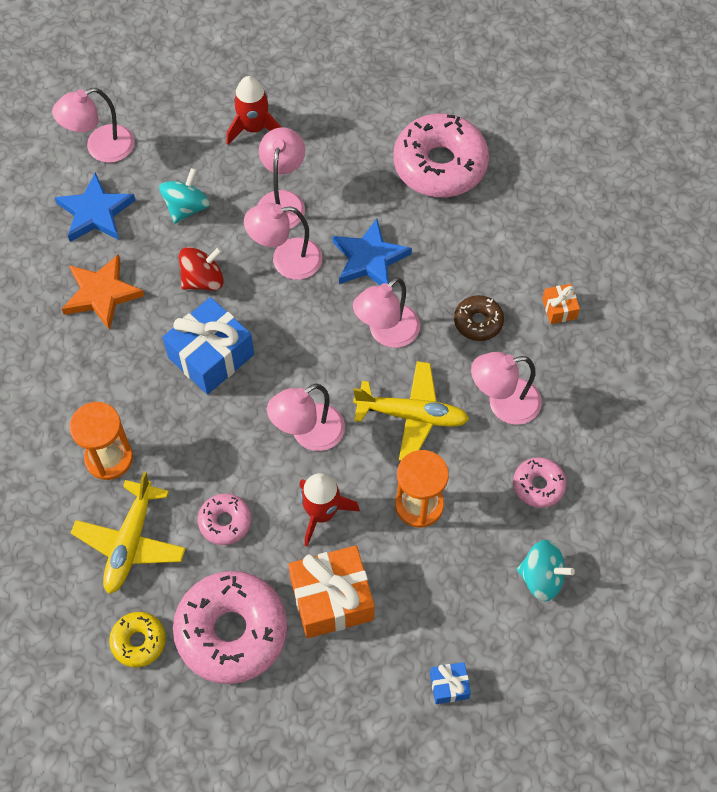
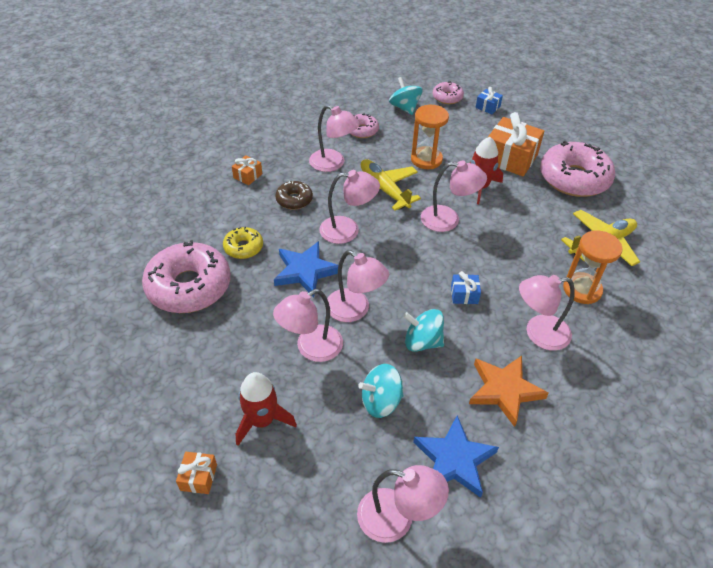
camera: 135 degrees left, 15 degrees down
(114, 371) = (538, 333): none -> pink lamp
(139, 641) = (629, 204): yellow donut -> yellow donut (243, 247)
(203, 280) = (422, 342): red spinning top -> turquoise spinning top
(211, 356) = (464, 294): blue gift -> blue gift, size x0.48
(225, 522) = (536, 217): pink donut -> pink donut (447, 97)
(251, 68) = (198, 477): none -> orange gift

